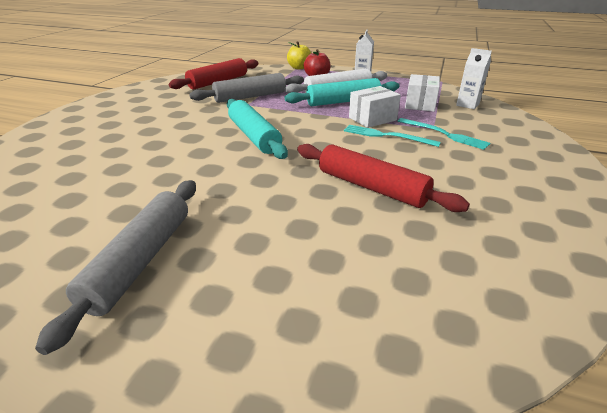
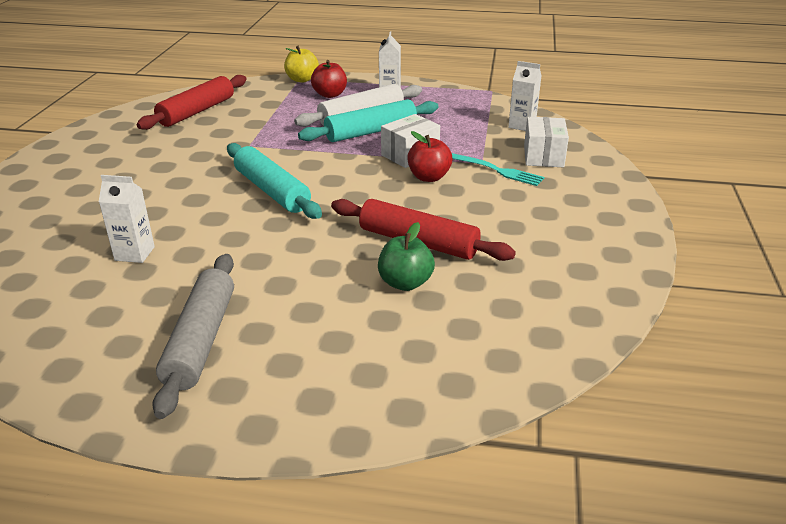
camera: 10 degrees left, 0 degrees up
(123, 174) = (134, 253): none -> white carton
(250, 97) = (249, 133): grey rolling pin -> none
(354, 224) = (405, 283): none -> green apple
(386, 136) = (429, 177): turquoise fork -> red apple
(420, 104) = (465, 129): white box -> white box (543, 156)

